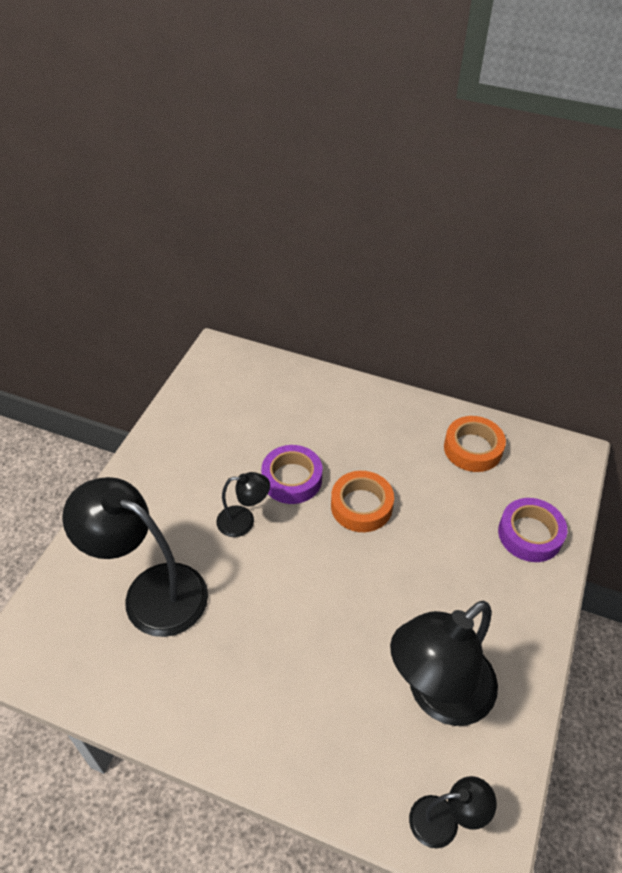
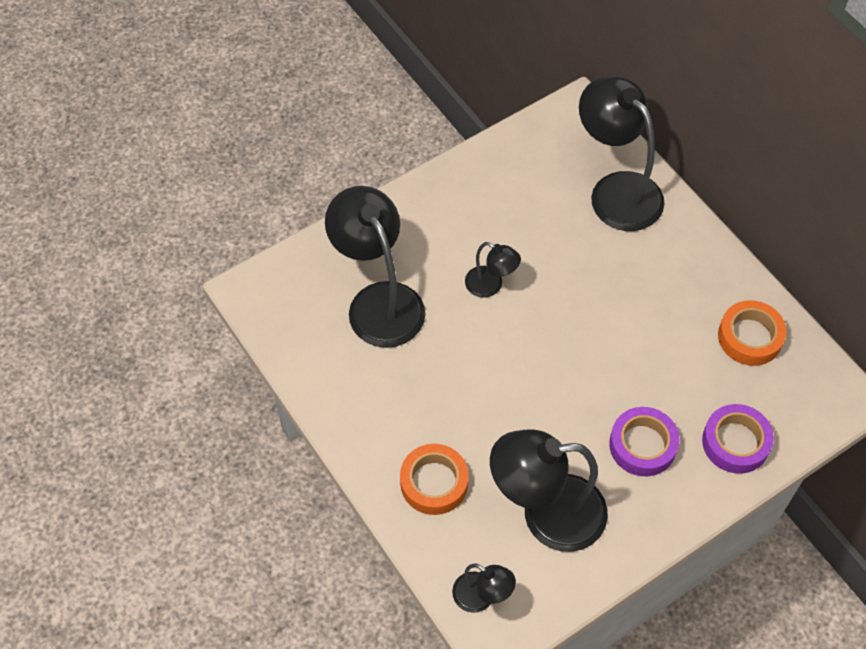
camera: 35 degrees right, 10 degrees up
(291, 395) = (616, 191): none -> black lamp
(292, 479) = (558, 271): purple tape -> purple tape (642, 445)
(361, 506) = (602, 330): orange tape -> orange tape (434, 483)

